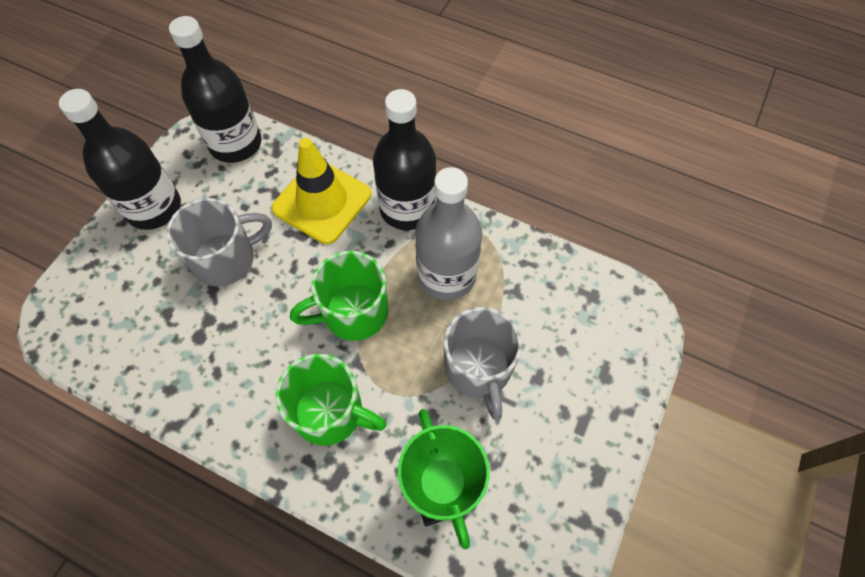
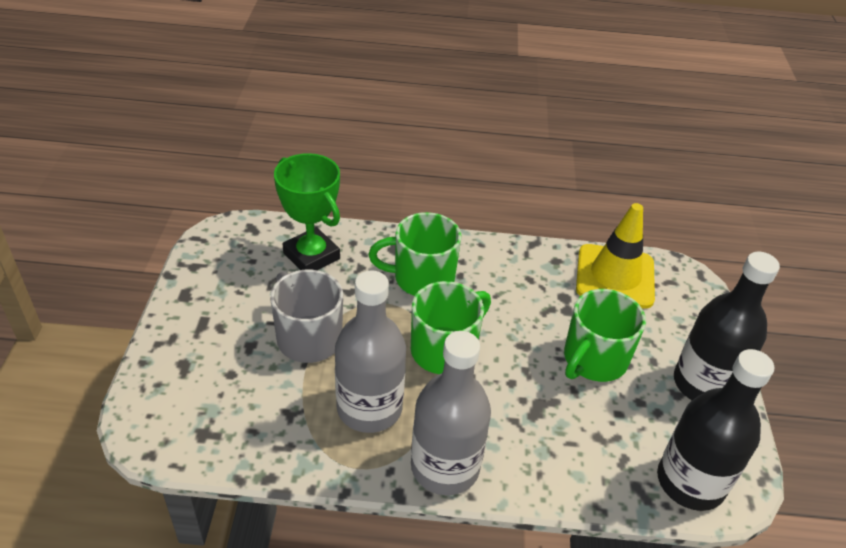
camera: 155 degrees right, 20 degrees down
(226, 259) = (594, 359): grey mug -> green mug
(322, 201) = (543, 444): yellow traffic cone -> yellow traffic cone (615, 276)
(407, 208) = (445, 467): black bottle -> grey bottle

